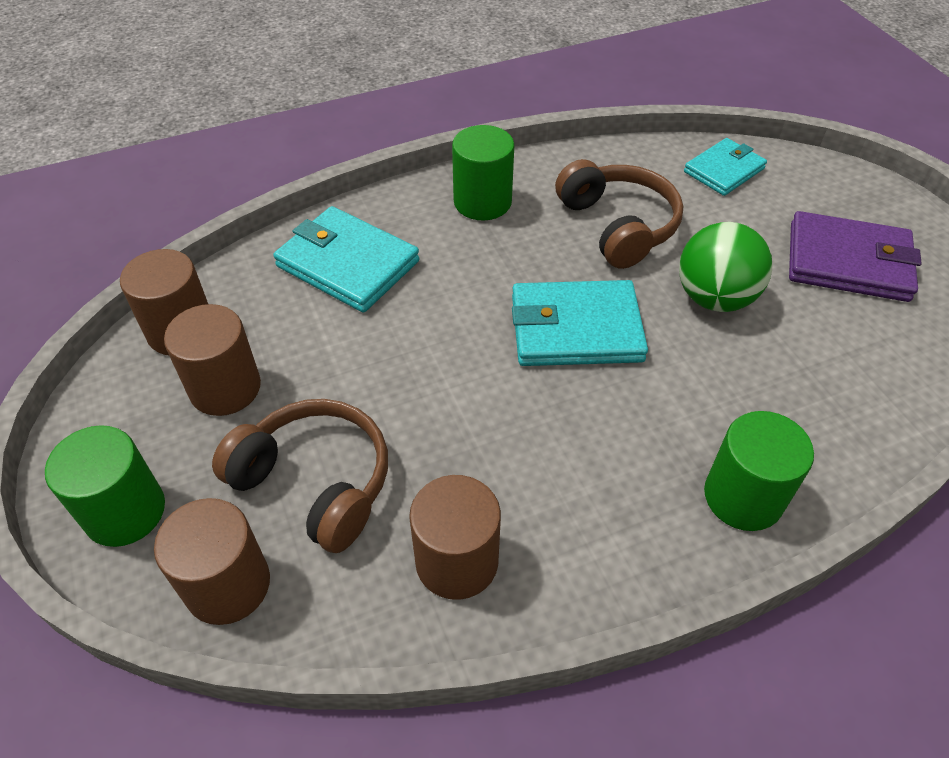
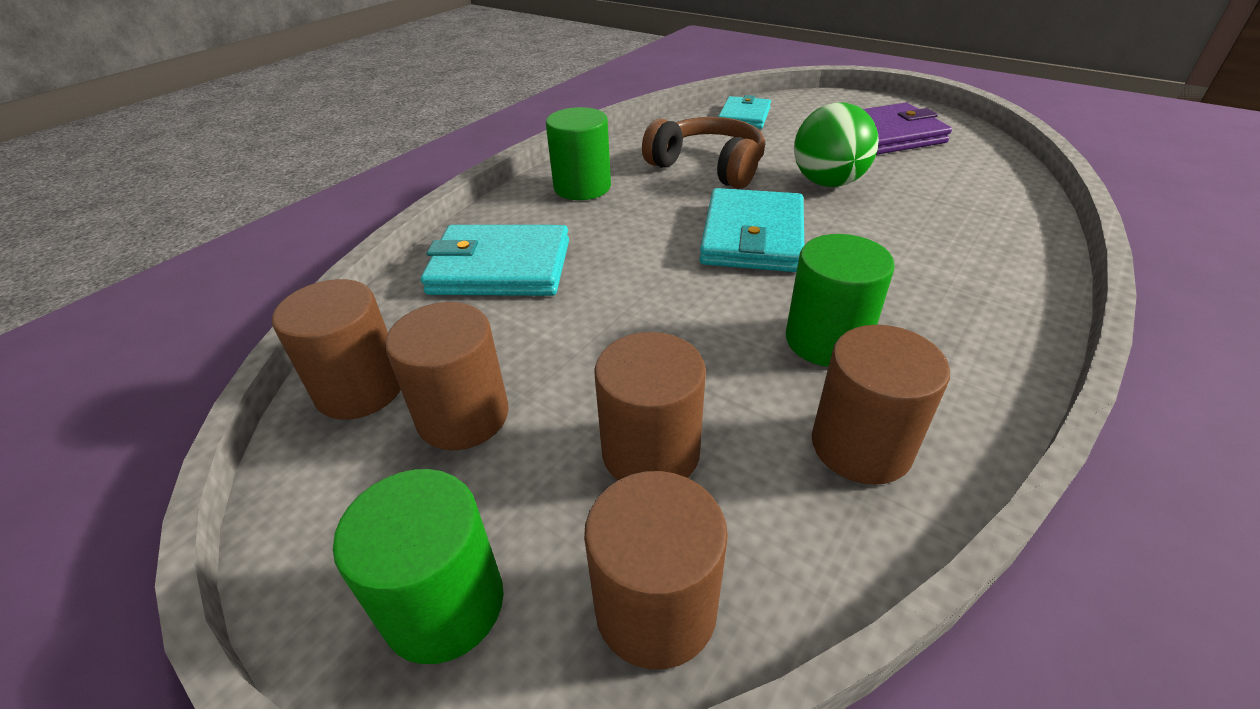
camera: 30 degrees left, 10 degrees down
(315, 483) = (650, 452): brown headphones -> brown cylinder
(575, 328) = (752, 236): turquoise wallet -> turquoise wallet turned 45 degrees counterclockwise
(743, 497) = (1004, 287): green cylinder -> green cylinder (826, 340)

